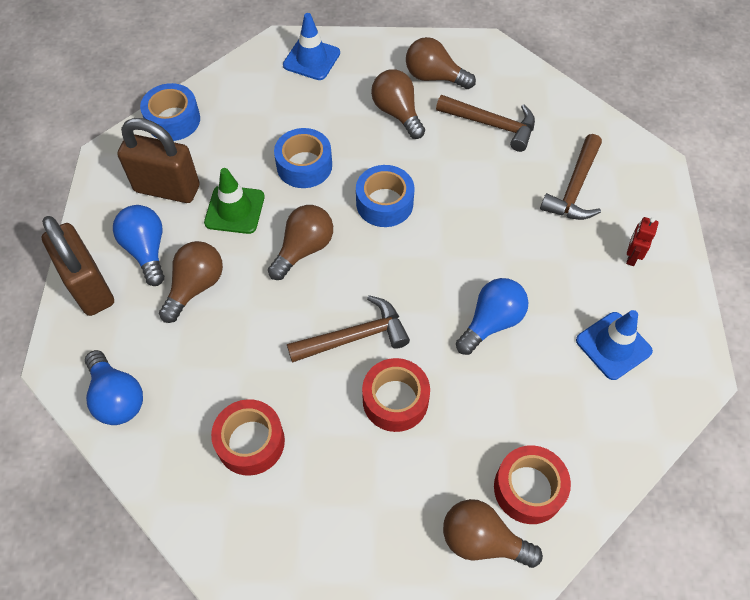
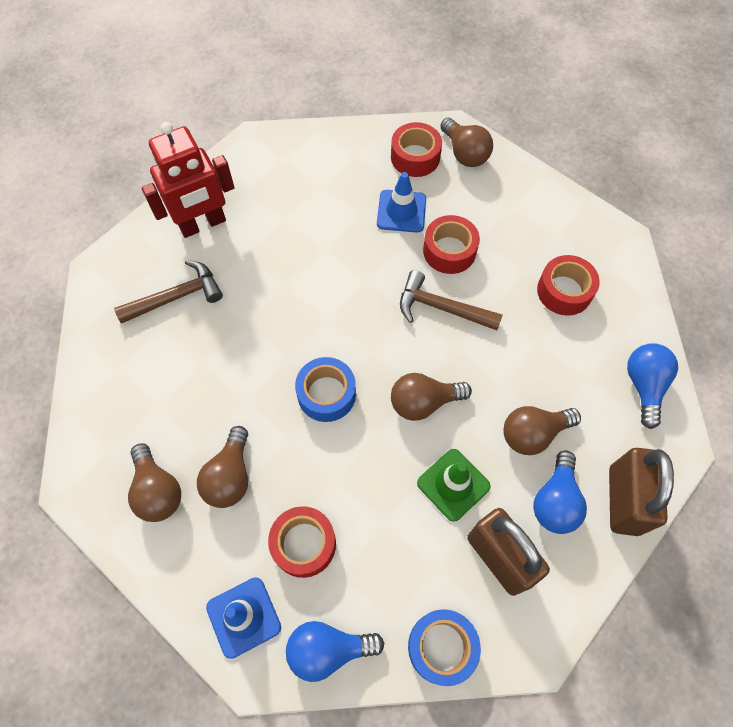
camera: 140 degrees left, 5 degrees up
(304, 165) = (359, 484): blue tape -> none
(310, 112) = (304, 544): none -> red tape
(491, 125) = (169, 398): brown hammer -> none
(491, 322) = (341, 251): blue light bulb -> blue light bulb (328, 649)
(613, 346) = (282, 186): blue traffic cone -> blue traffic cone (401, 211)
(631, 256) = (203, 224): red robot -> red robot, size x2.36

